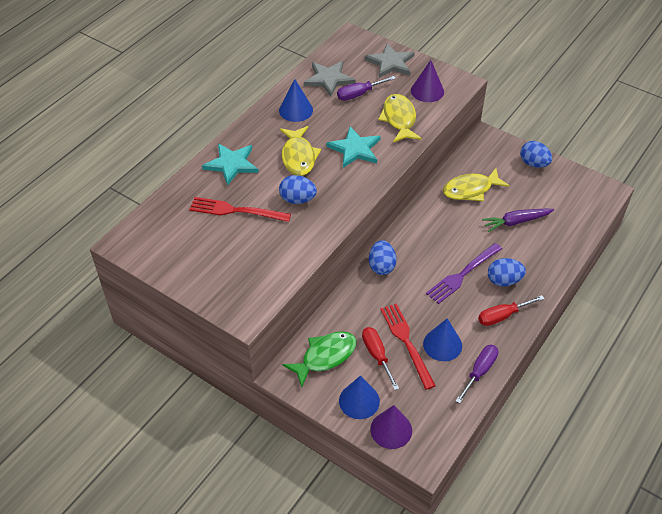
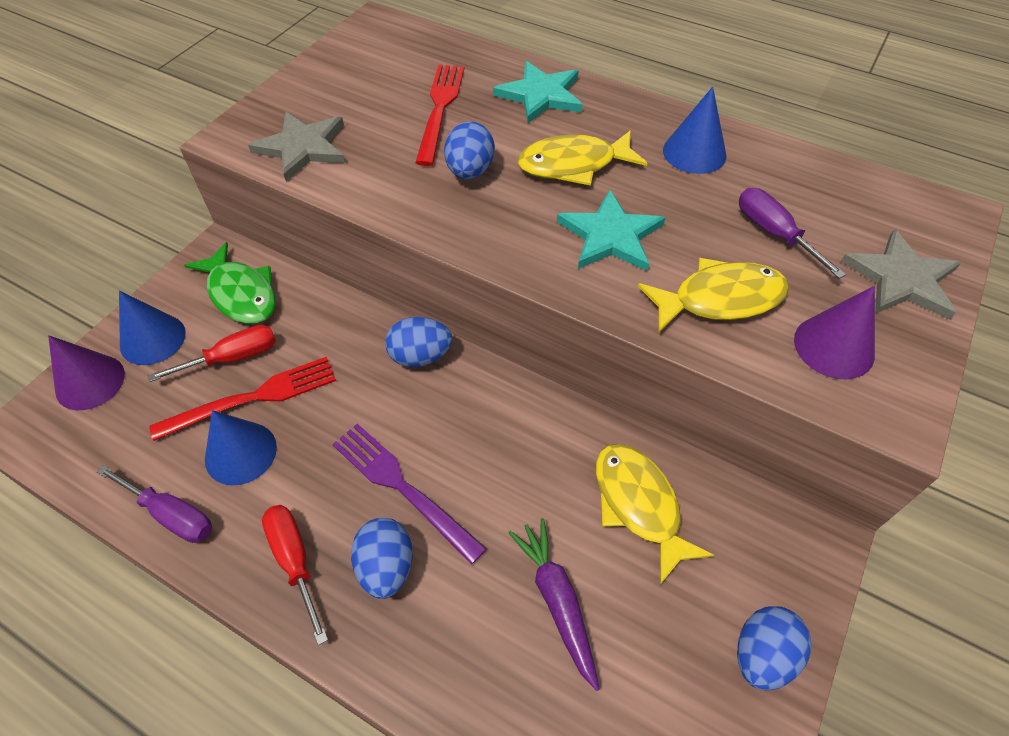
camera: 85 degrees right, 5 degrees up
(329, 79) = (800, 188): grey star -> grey star (303, 147)

